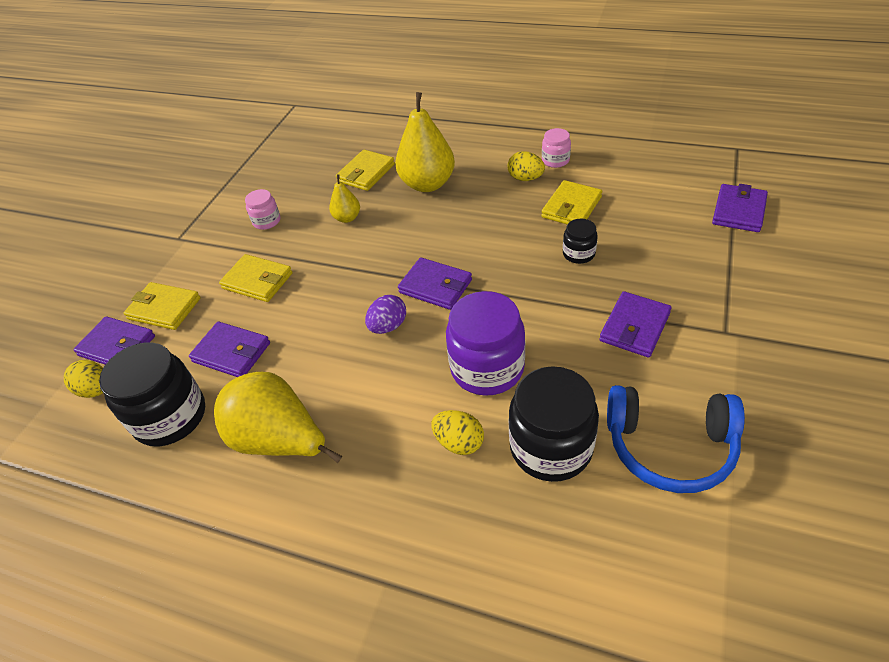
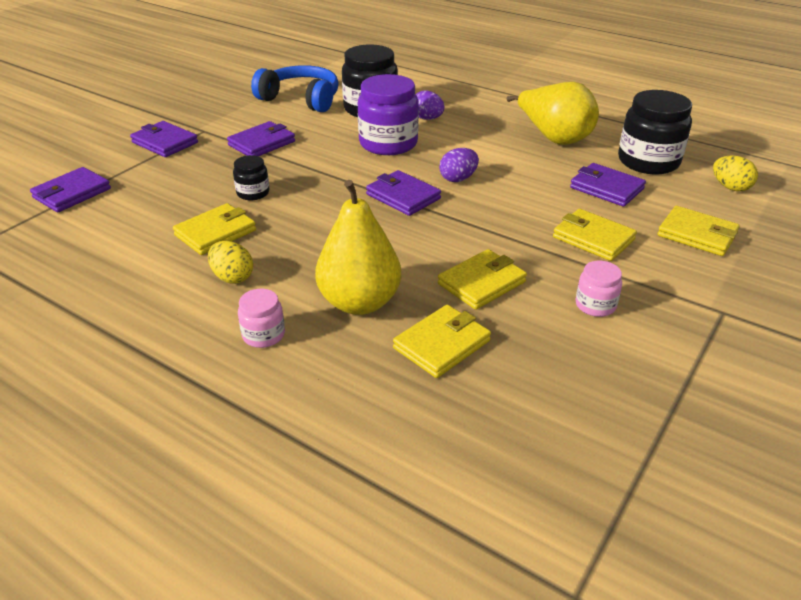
camera: 170 degrees left, 10 degrees down
(117, 346) = (732, 214): purple wallet -> purple wallet (165, 142)
(347, 218) = (481, 283): yellow pear -> yellow wallet
(459, 442) = (427, 118): yellow egg -> purple egg
(555, 160) = (173, 292): pink jar -> pink jar (263, 335)

